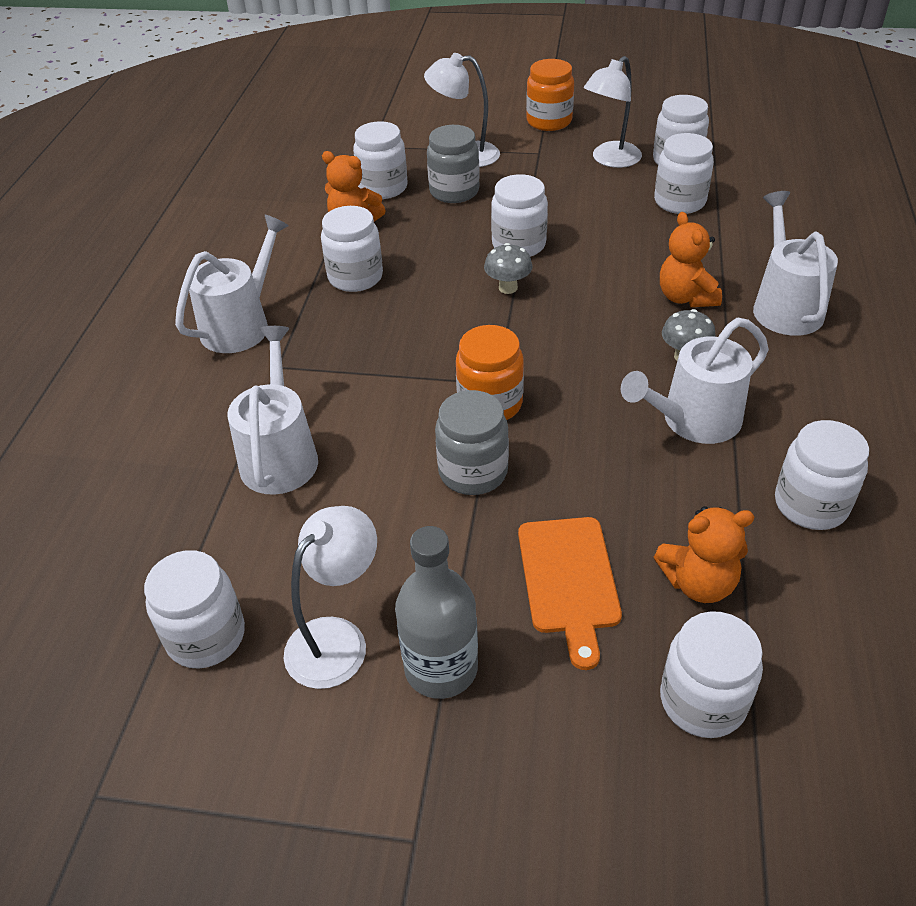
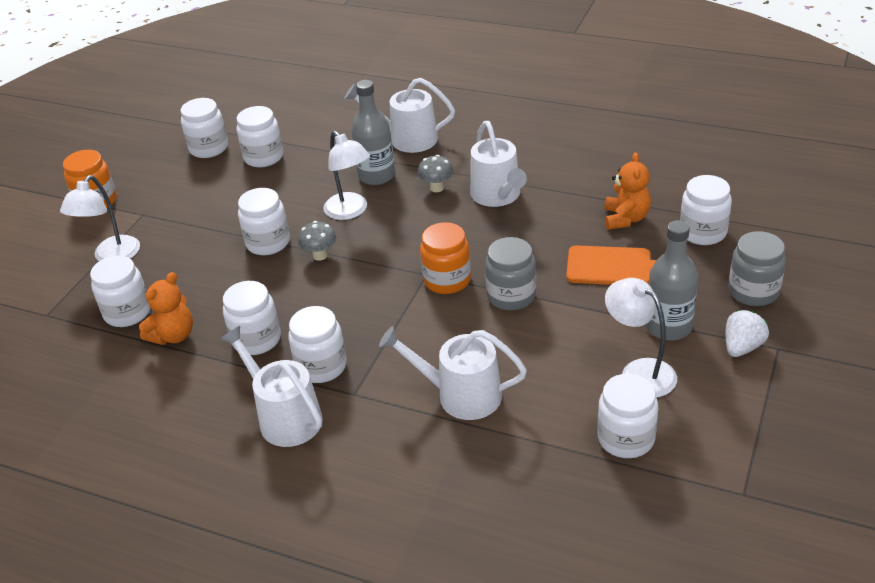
camera: 75 degrees left, 5 degrees down
(409, 781) = (742, 347): none -> white strawberry
(454, 191) = (166, 269): grey jar -> grey jar (753, 291)
(610, 160) = (183, 179): white lamp -> white lamp (350, 211)
(686, 297) = (376, 176): orange teddy bear -> grey bottle
(811, 504) = (579, 168): white jar -> white jar (321, 366)

